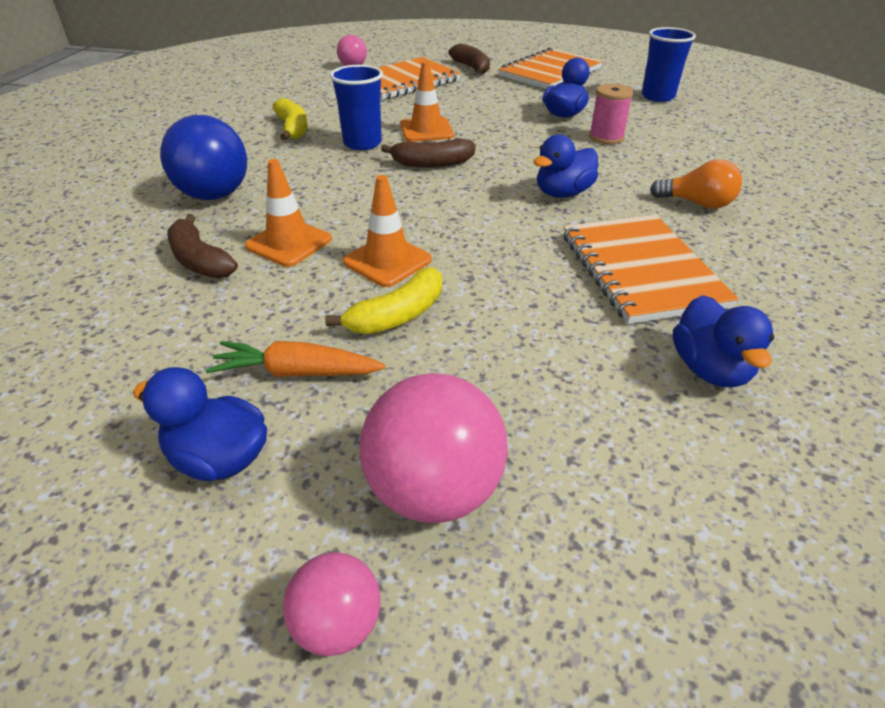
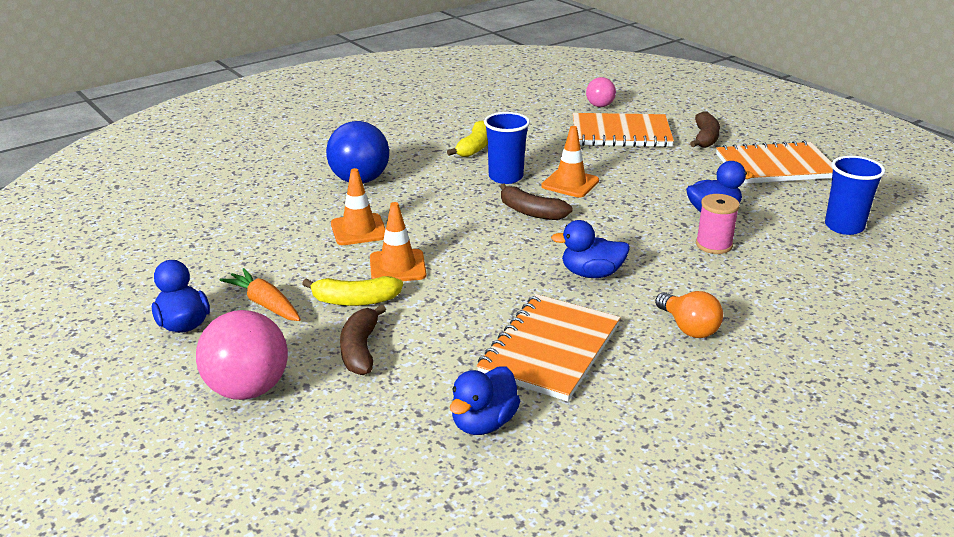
camera: 40 degrees right, 10 degrees down
(200, 260) = (299, 220): brown banana -> brown banana (360, 350)
(337, 624) = (143, 411): pink ball -> none

